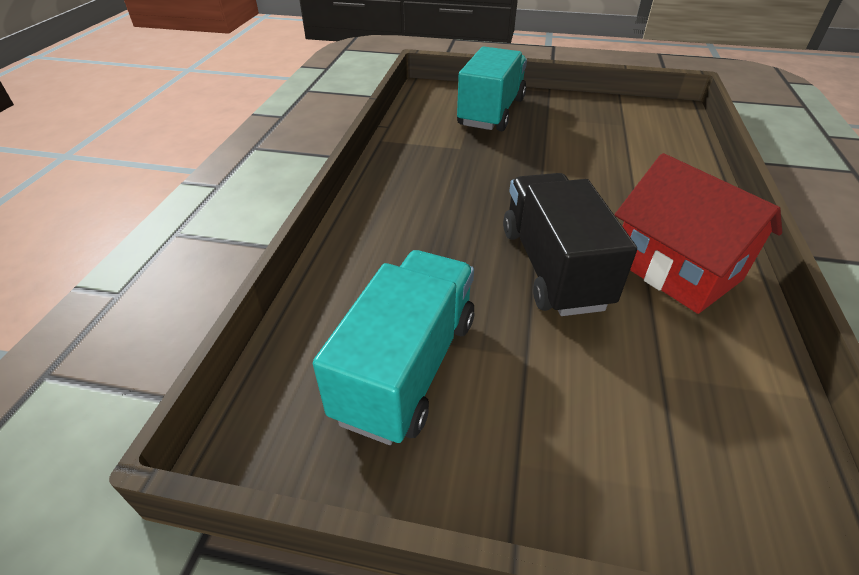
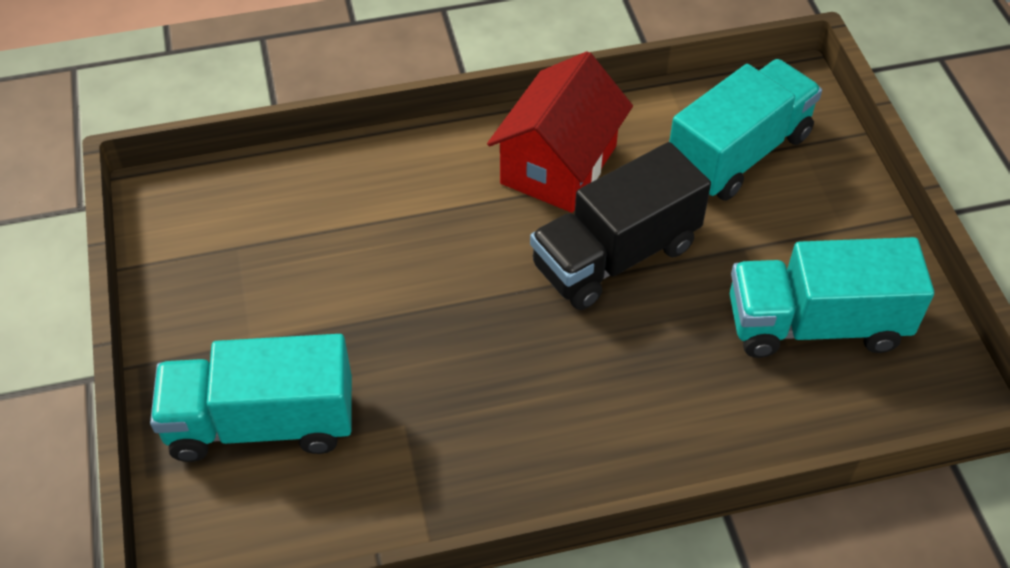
camera: 115 degrees left, 10 degrees up
(672, 414) = (738, 153): none -> turquoise truck

